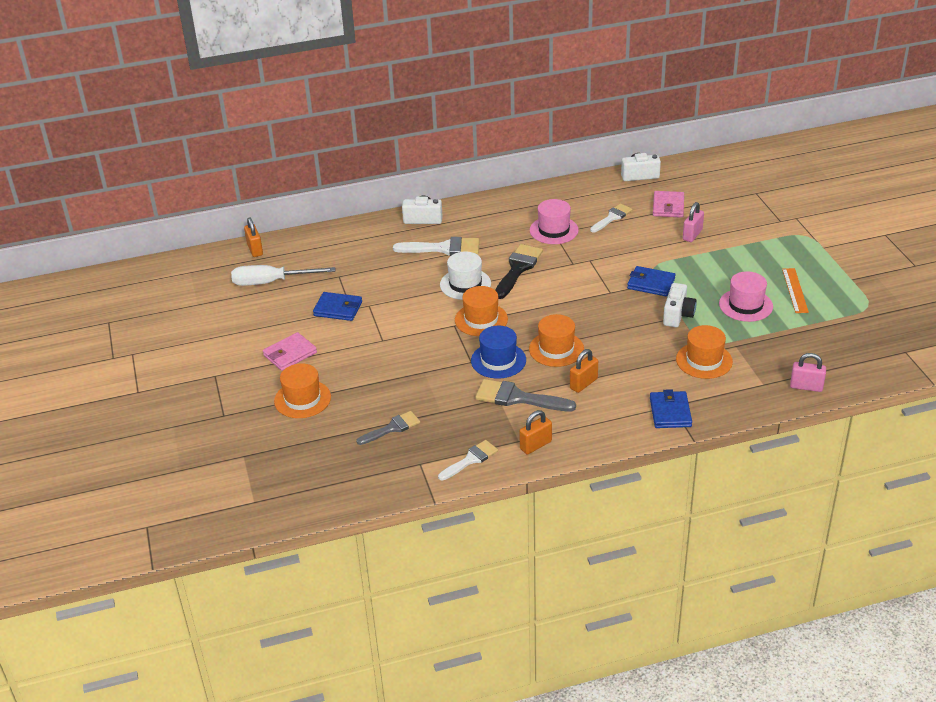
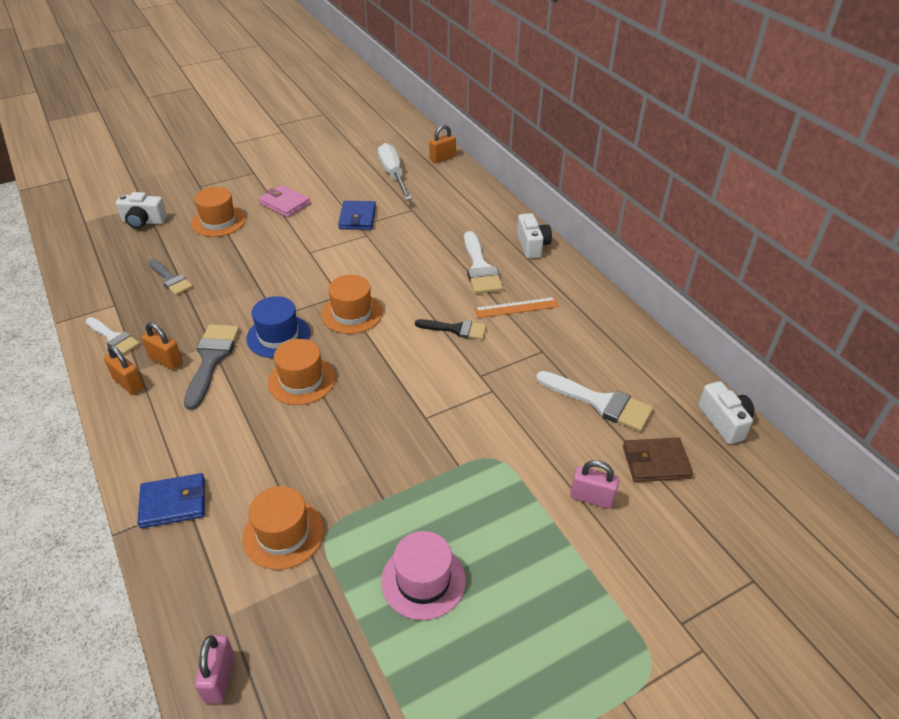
camera: 75 degrees right, 5 degrees up
(465, 284) = (416, 293): white hat -> none
(518, 269) = (456, 329): black brush -> black brush, size x0.66
(554, 230) = (548, 350): pink hat -> none
(583, 383) = (235, 412): orange padlock -> orange padlock (166, 360)
(612, 217) = (600, 402): white brush -> white brush, size x1.52
(651, 283) = (454, 458): blue wallet -> none
(668, 206) = (655, 462): pink wallet -> brown wallet
(678, 315) = (386, 495): white camera -> white camera (143, 221)
(795, 290) = (478, 653): orange ruler -> orange ruler (516, 307)

